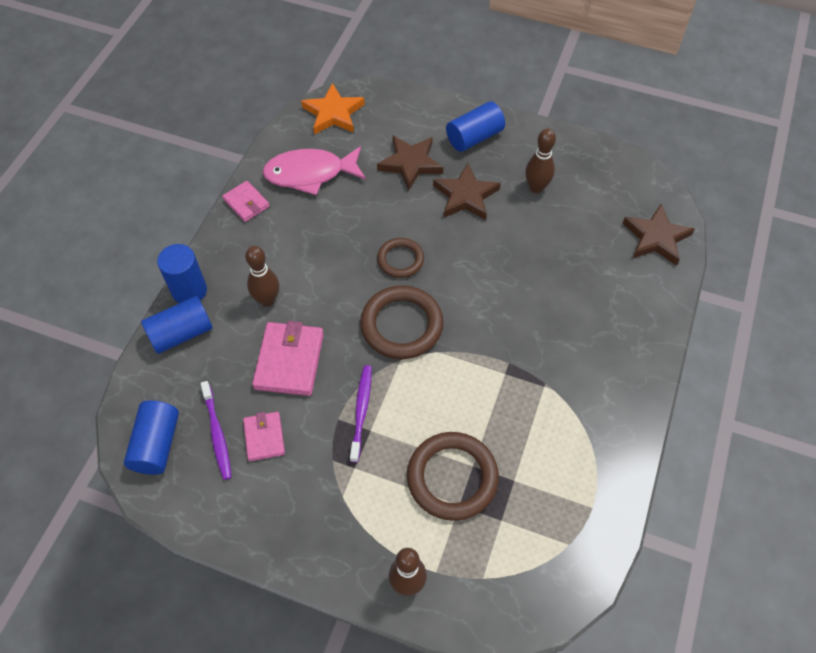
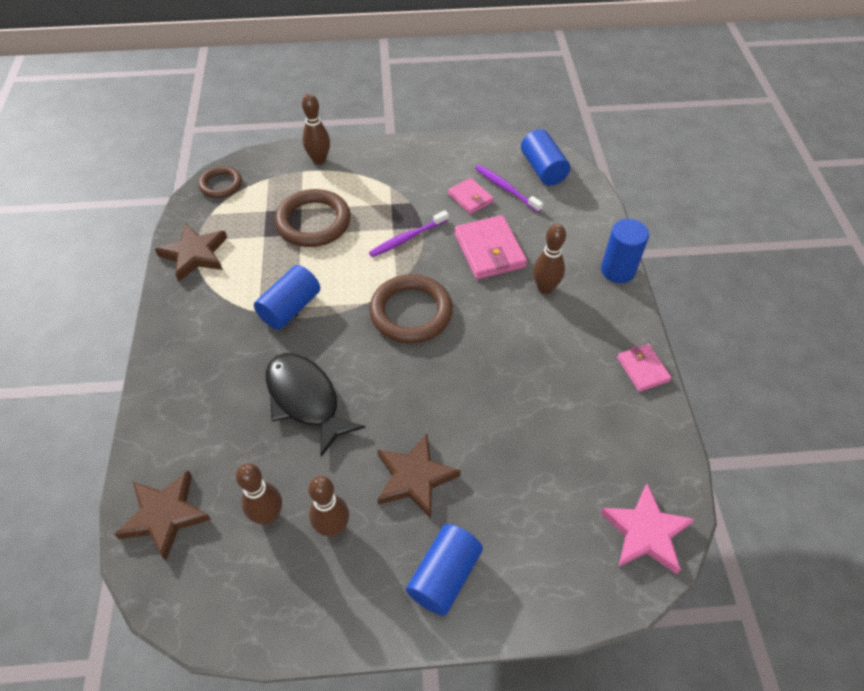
camera: 155 degrees right, 5 degrees down
(181, 333) = (593, 238): blue cylinder -> blue cylinder (290, 308)
(246, 203) = (642, 369): pink wallet -> pink wallet turned 45 degrees clockwise
(310, 174) = (606, 431): pink fish -> none
(333, 113) = (645, 532): orange star -> pink star
(361, 411) = (407, 238): purple toothbrush -> purple toothbrush turned 75 degrees clockwise
(400, 260) = (446, 372): brown ring -> brown ring (221, 184)
(410, 163) = (503, 496): brown star -> brown star (195, 255)
(526, 282) = (305, 400): none -> black fish
(580, 211) = (268, 515): none -> brown bowling pin

